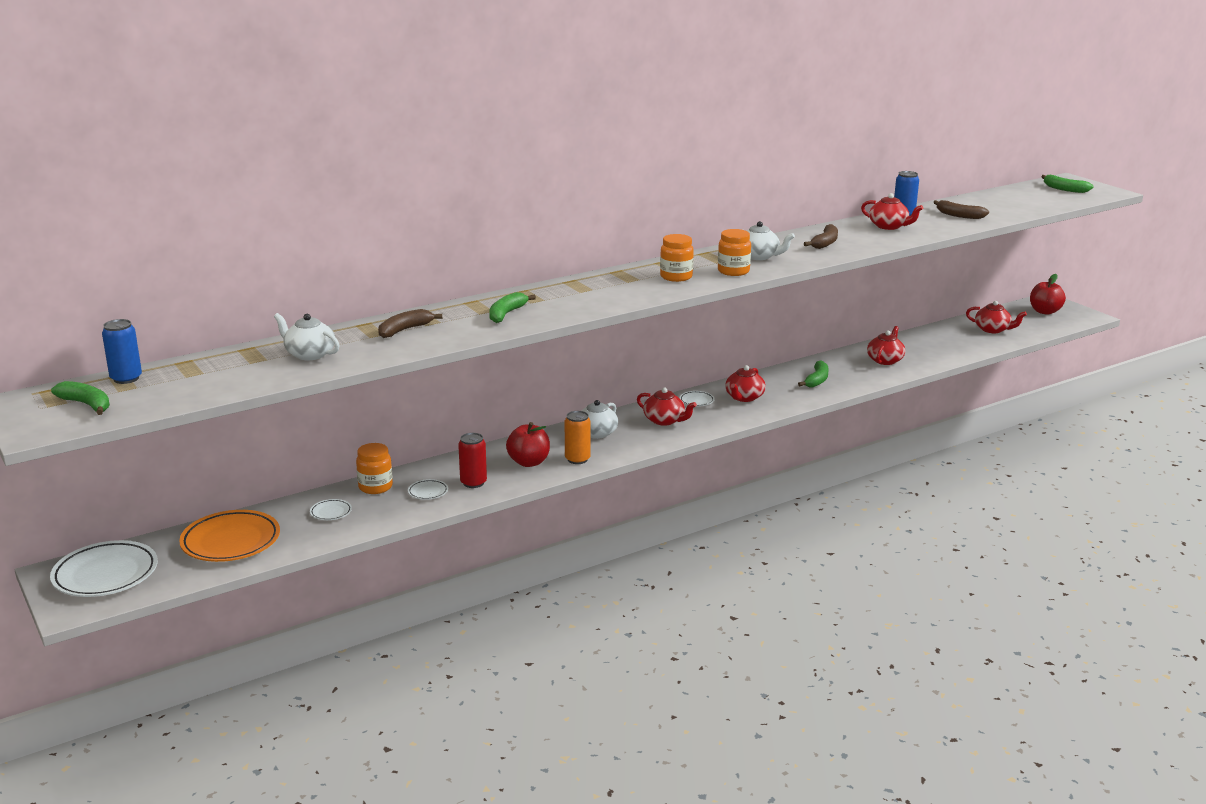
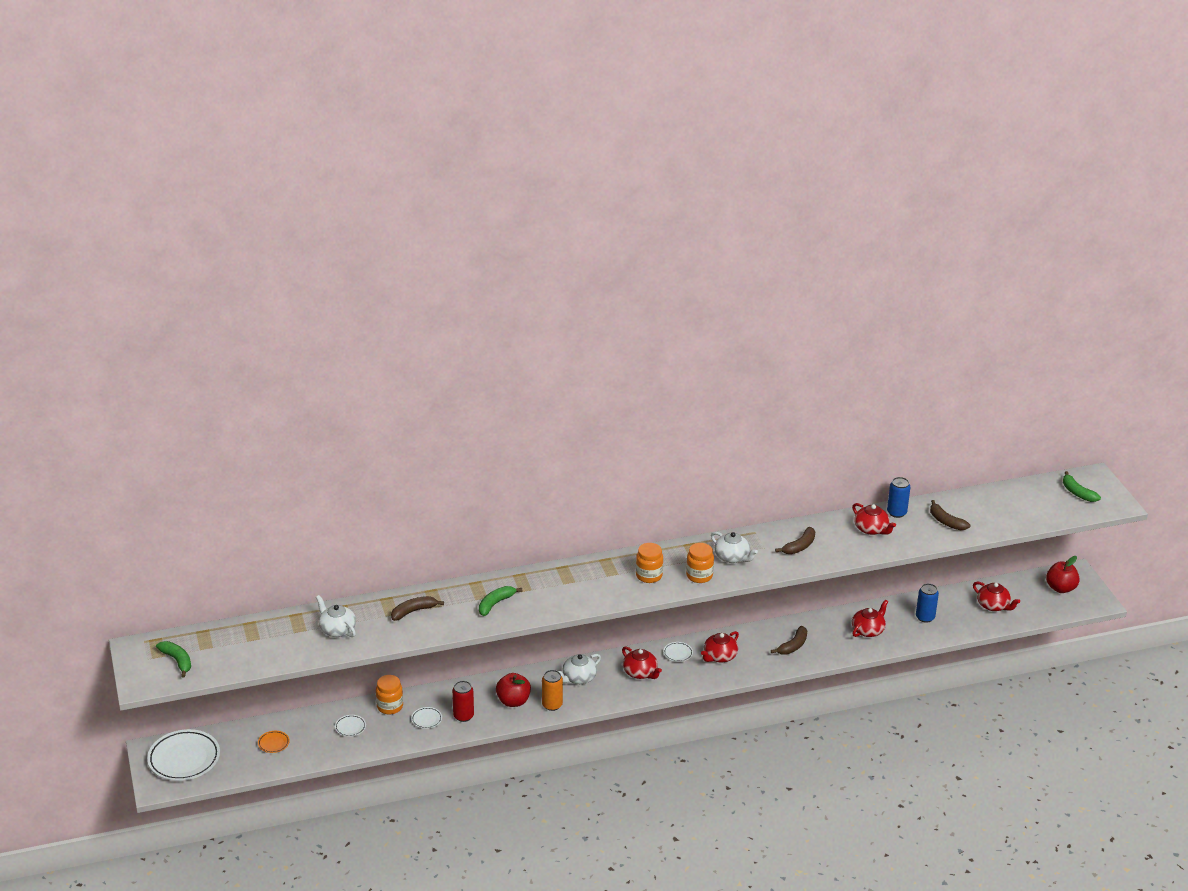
camera: 15 degrees right, 10 degrees up
(126, 378) = (207, 636): blue can -> blue can (925, 617)
(231, 541) = (273, 743): orange plate -> orange plate, size x0.44
(817, 380) = (793, 646): green banana -> brown banana

